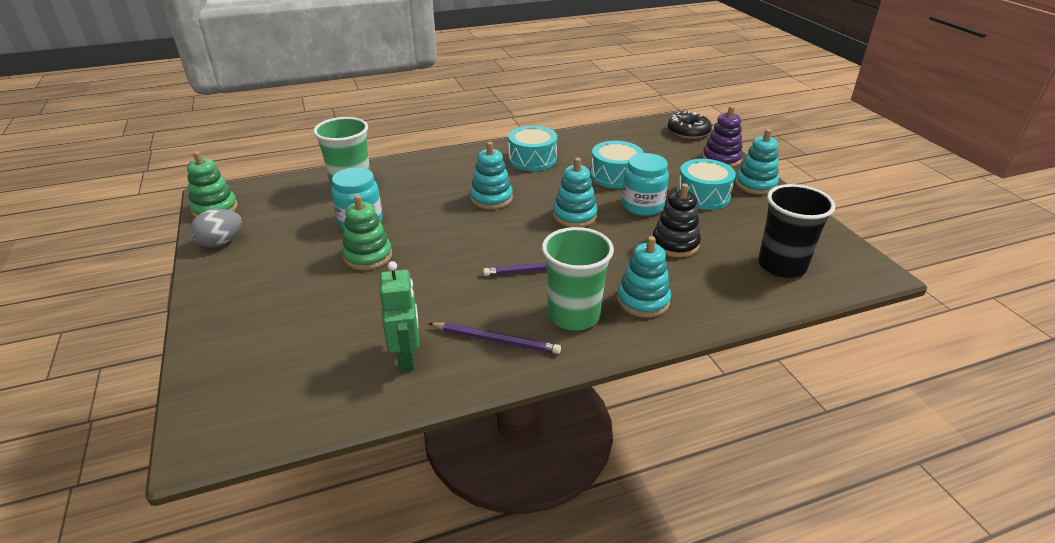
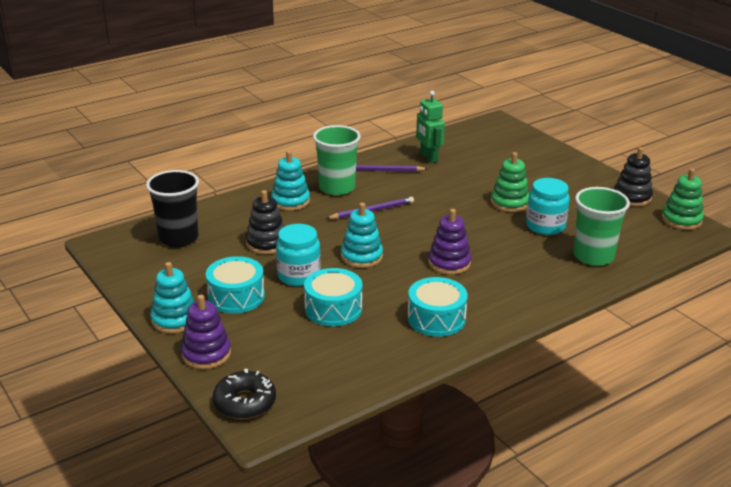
camera: 165 degrees right, 5 degrees down
(221, 242) = (632, 197): grey egg -> black stacking toy
(491, 198) = (449, 263): turquoise stacking toy -> purple stacking toy

